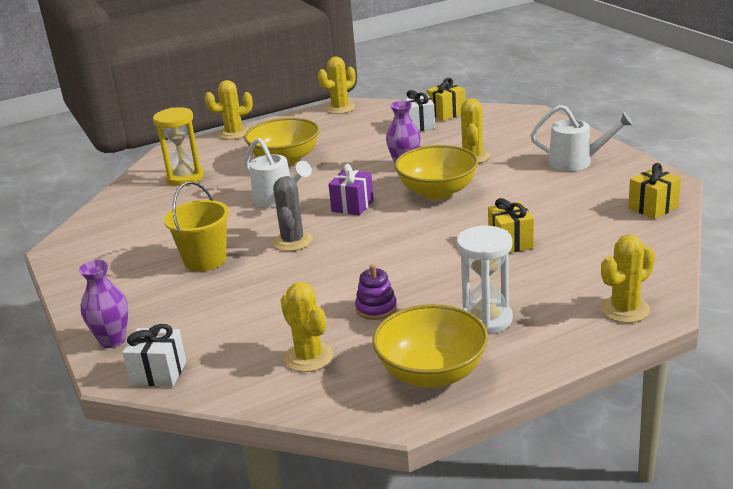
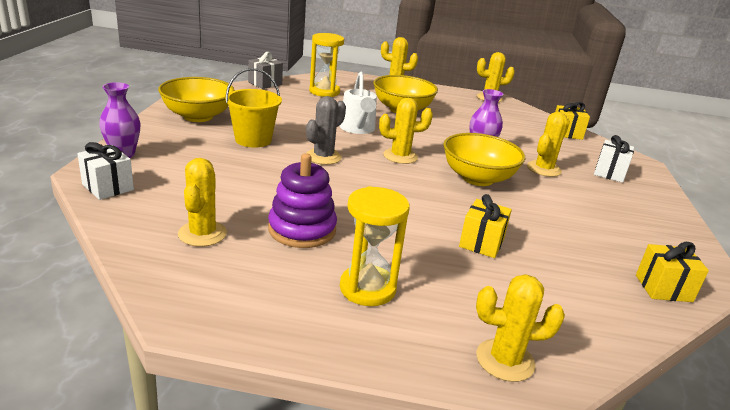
camera: 30 degrees right, 0 degrees up
(111, 199) = (265, 83): none -> grey gift
(352, 206) = (400, 156): purple gift -> yellow cactus
(376, 308) = (302, 229): purple stacking toy -> purple stacking toy, size x1.67
(419, 125) = (532, 131): white gift -> white gift (609, 173)
(432, 373) = (259, 302): yellow bowl -> yellow bowl (198, 116)
(486, 319) = (367, 288): white hourglass -> yellow hourglass
(577, 162) = (635, 215): white watering can -> none

